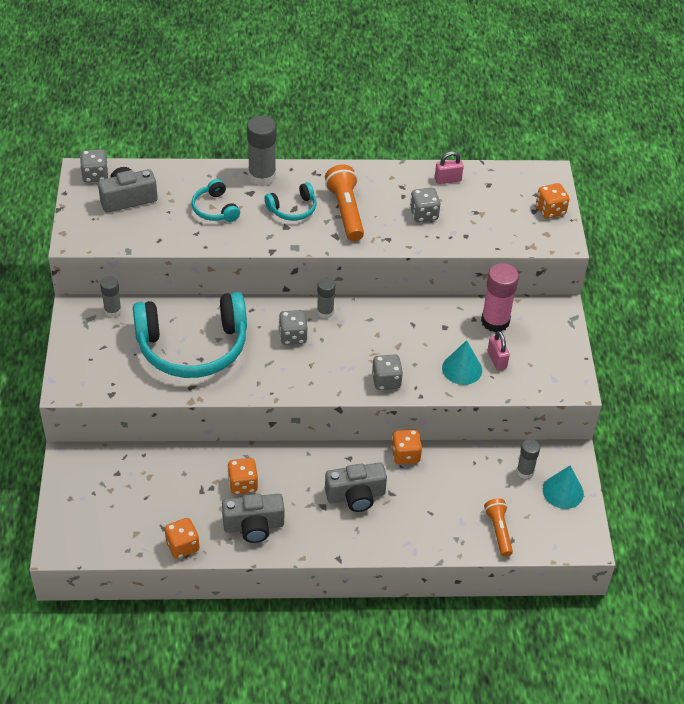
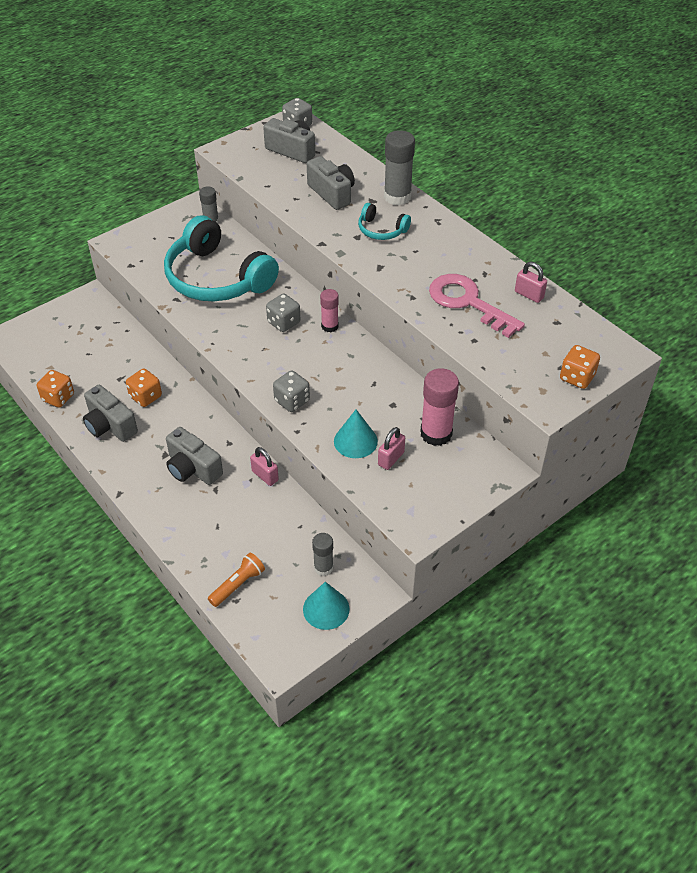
camera: 55 degrees right, 0 degrees up
(215, 209) = (332, 193): turquoise headphones -> grey camera
(325, 312) = (330, 326): grey glue stick -> pink glue stick
(346, 211) = (414, 258): orange flashlight -> none
(405, 455) = (265, 476): orange dice -> pink padlock
(424, 214) = (467, 302): grey dice -> pink key

